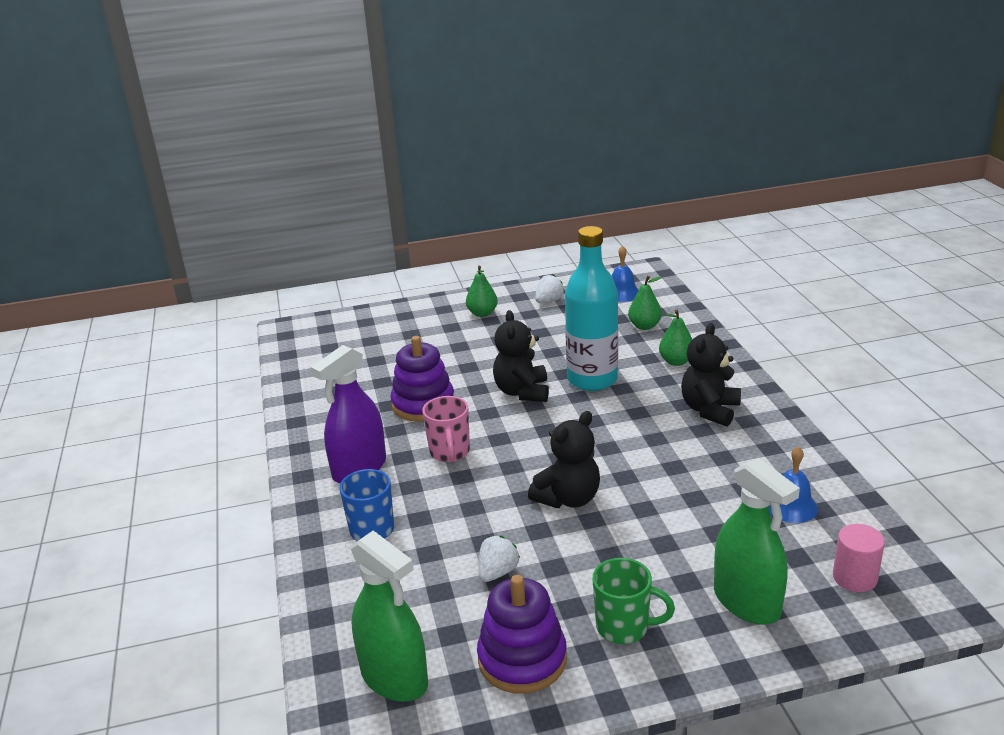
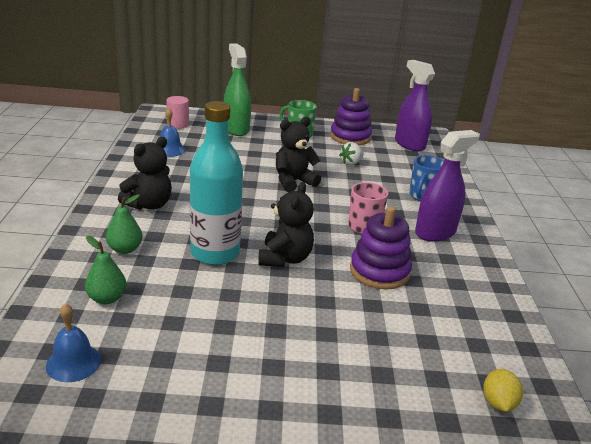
camera: 170 degrees left, 0 degrees up
(327, 337) = (498, 403): none -> yellow lemon
(394, 678) = (409, 144): green spray bottle -> purple spray bottle
(482, 313) = (279, 383): green pear -> none
(549, 301) = (178, 379): white strawberry -> none

